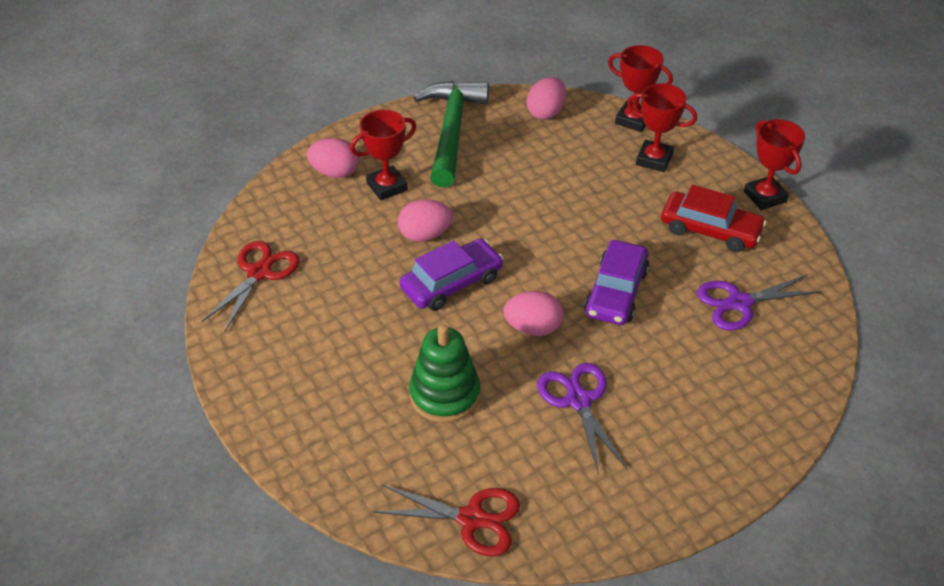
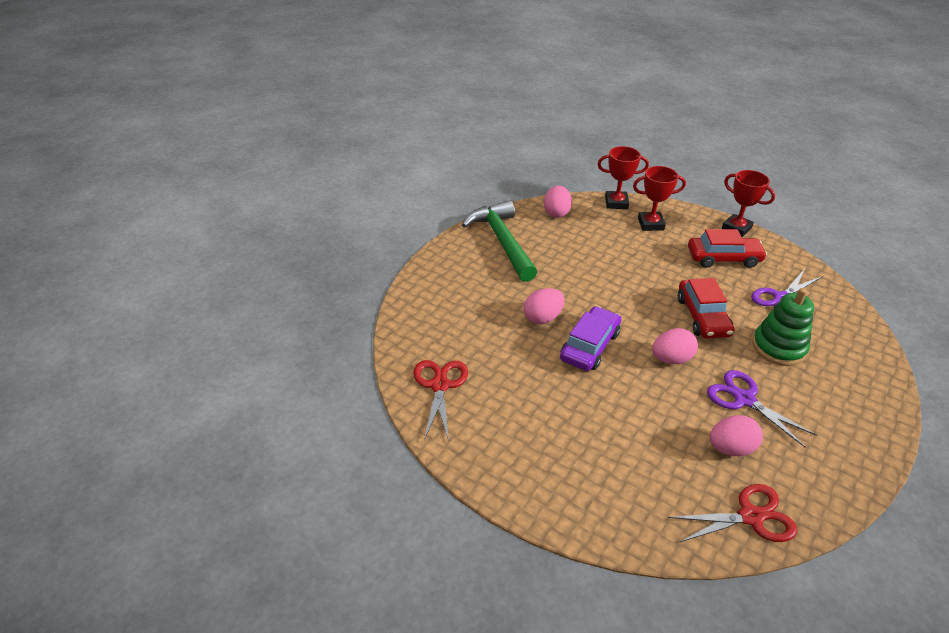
camera: 25 degrees left, 5 degrees down
(335, 172) = (440, 293): pink egg -> pink egg (730, 448)
(387, 186) = (487, 292): red trophy -> none
(445, 394) = (652, 429): green stacking toy -> green stacking toy (778, 347)
(616, 292) = (702, 316): purple car -> red car

